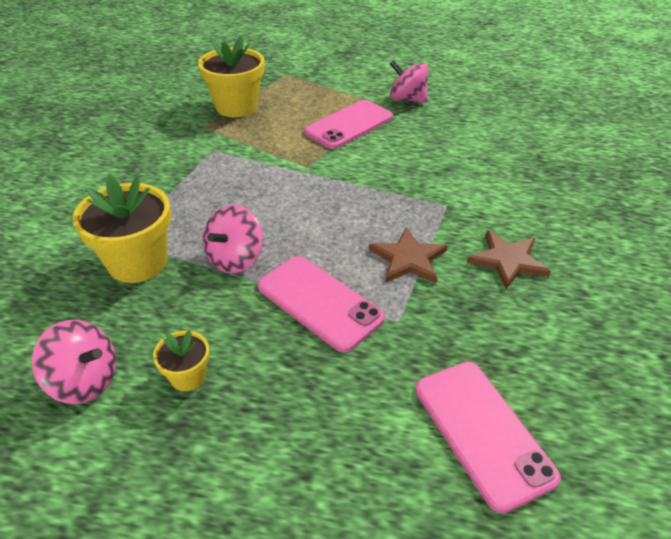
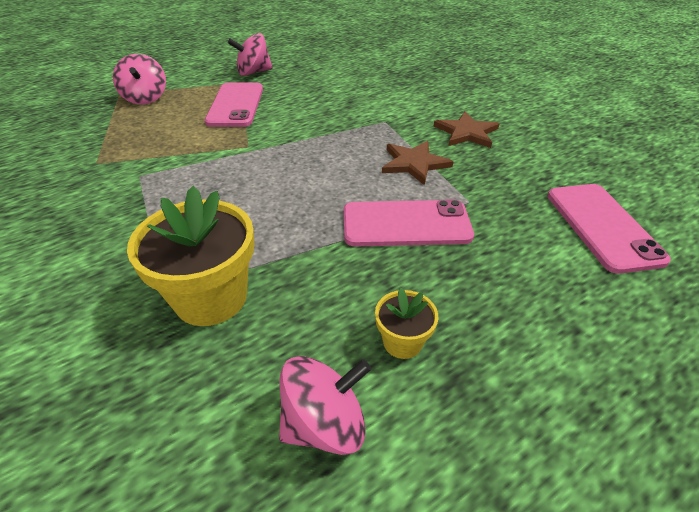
camera: 45 degrees left, 0 degrees up
(235, 259) = (297, 237): pink spinning top -> pink spinning top (145, 98)
(236, 107) = (108, 134): yellow flower pot -> none
(482, 431) = (602, 226): pink phone -> pink phone turned 60 degrees clockwise

